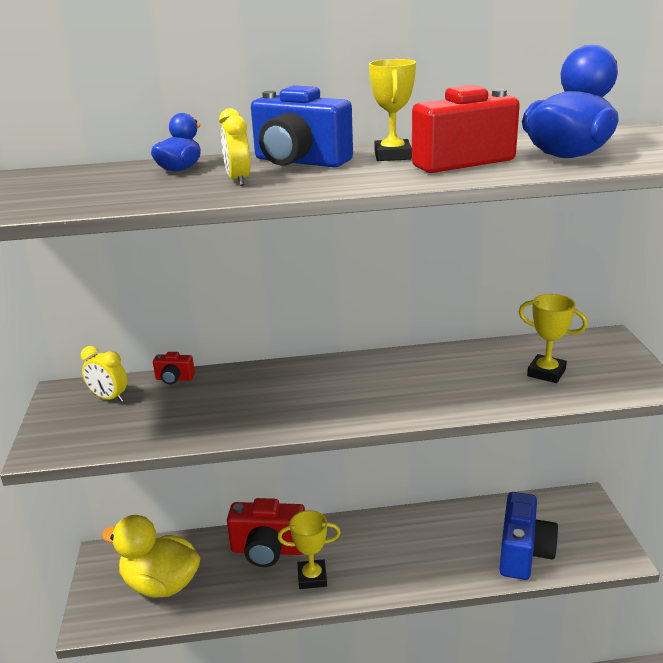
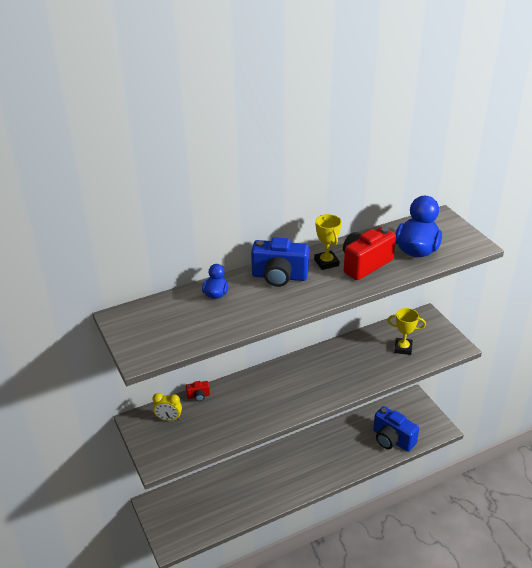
camera: 20 degrees left, 10 degrees up
(161, 584) = (198, 511): yellow duck -> none
(238, 180) = (259, 301): yellow clock -> none
(268, 550) = (250, 474): red camera -> none
(312, 577) = (284, 484): yellow trophy -> none
(523, 553) = (392, 439): blue camera -> blue camera turned 135 degrees clockwise

